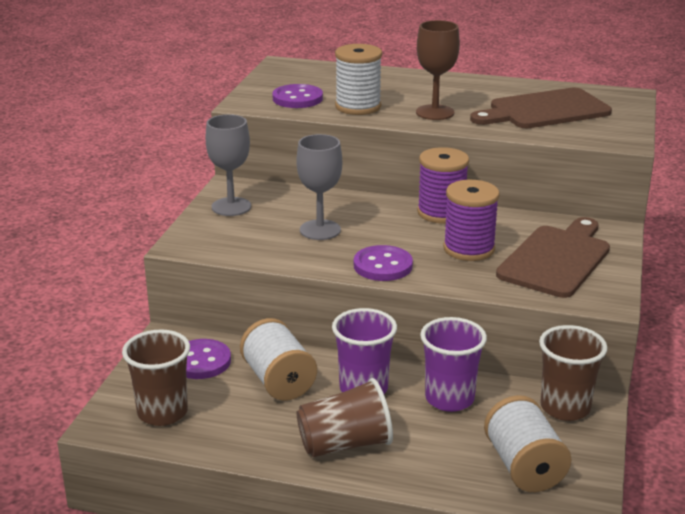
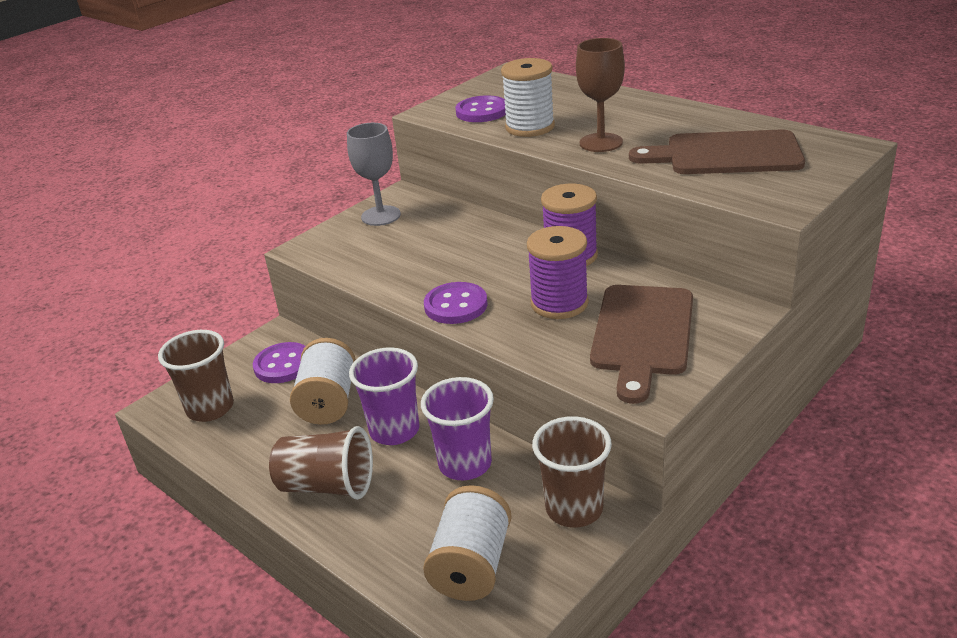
camera: 30 degrees right, 5 degrees up
(320, 230) = (435, 254): grey goblet -> none
(556, 259) = (642, 334): brown cutting board -> brown cutting board turned 135 degrees clockwise

